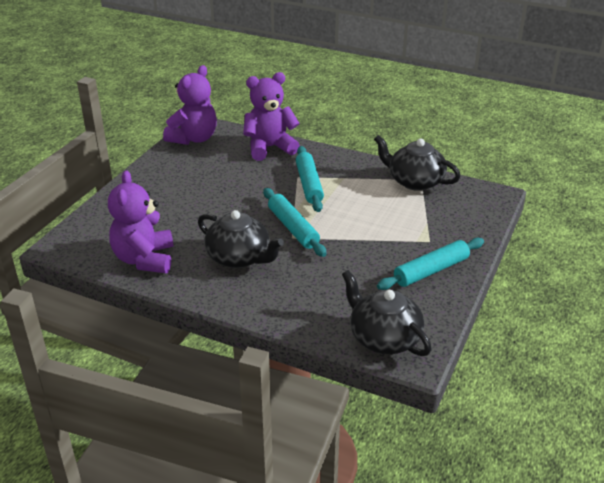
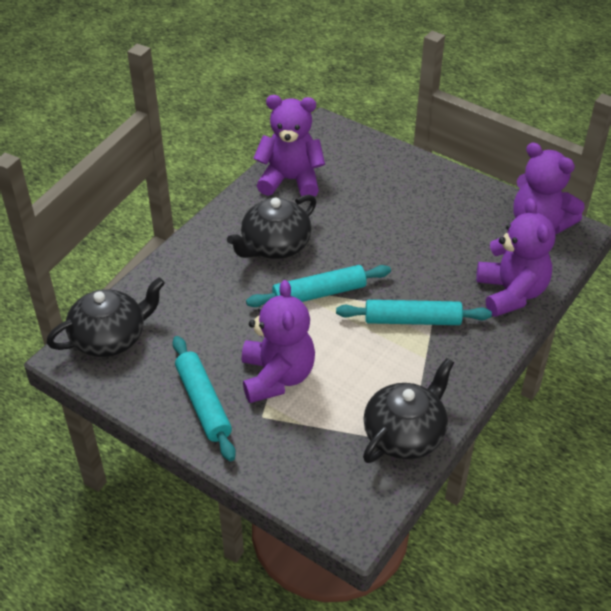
camera: 100 degrees right, 10 degrees up
(389, 238) = (277, 377): none -> purple teddy bear

